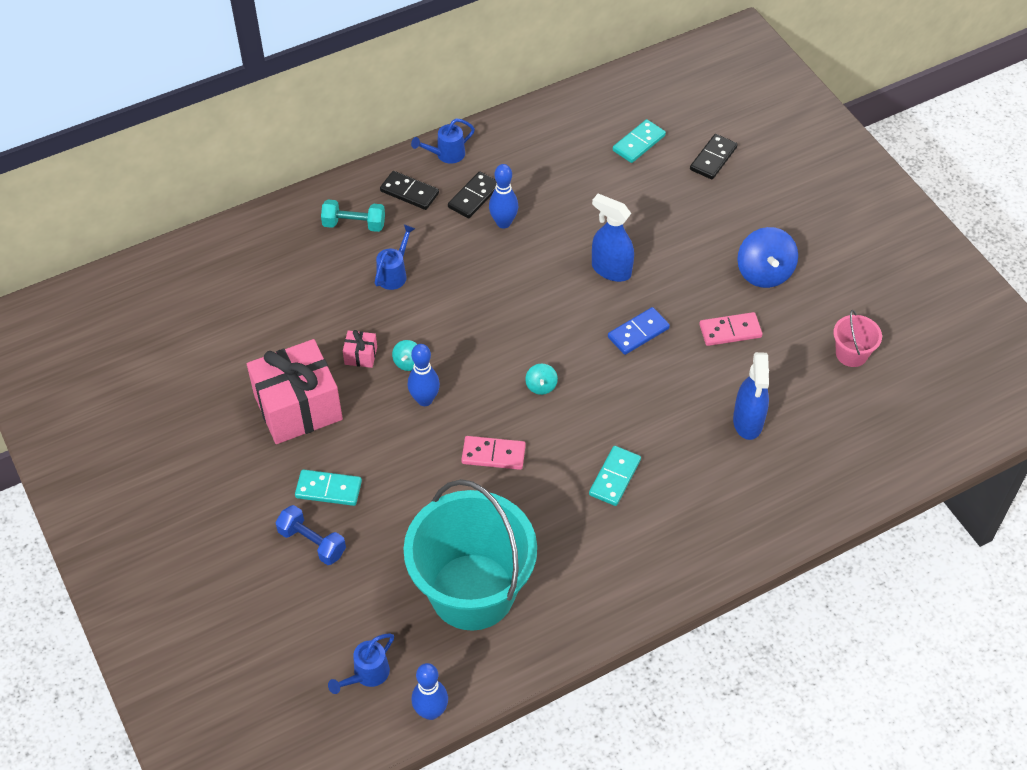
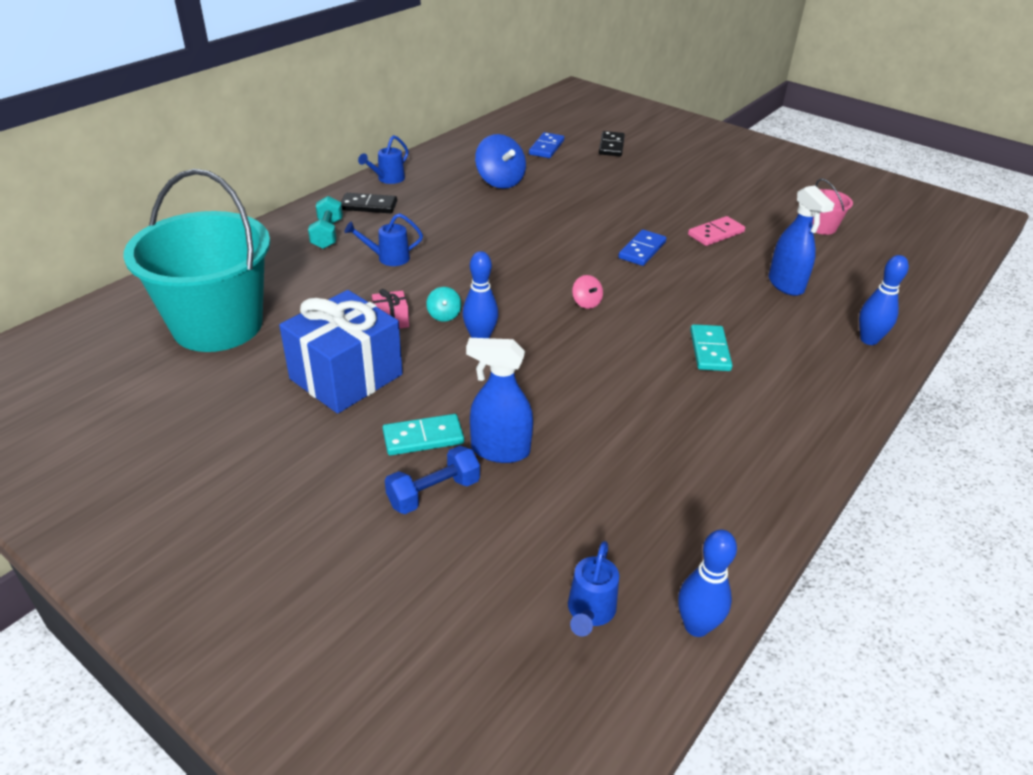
camera: 25 degrees left, 15 degrees down
(298, 407) = (346, 376): pink gift -> blue gift
(312, 542) = (433, 493): blue dumbbell -> blue dumbbell turned 45 degrees counterclockwise
(354, 224) = (327, 234): turquoise dumbbell -> turquoise dumbbell turned 75 degrees counterclockwise
(394, 274) = (388, 258): blue watering can -> blue watering can turned 105 degrees counterclockwise
(472, 591) = (649, 484): turquoise bucket -> turquoise bucket (218, 325)
(474, 197) = (431, 198): black domino -> none
(493, 454) = (580, 363): pink domino -> none
(503, 223) = (469, 208): blue bowling pin -> blue bowling pin (868, 340)
(541, 386) = (586, 303): turquoise spinning top -> pink spinning top
(611, 270) = (585, 218): blue spray bottle -> blue spray bottle (500, 450)
(639, 143) = (546, 147): turquoise domino -> blue domino
(764, 272) = (709, 196): blue spinning top -> blue spinning top (500, 181)

